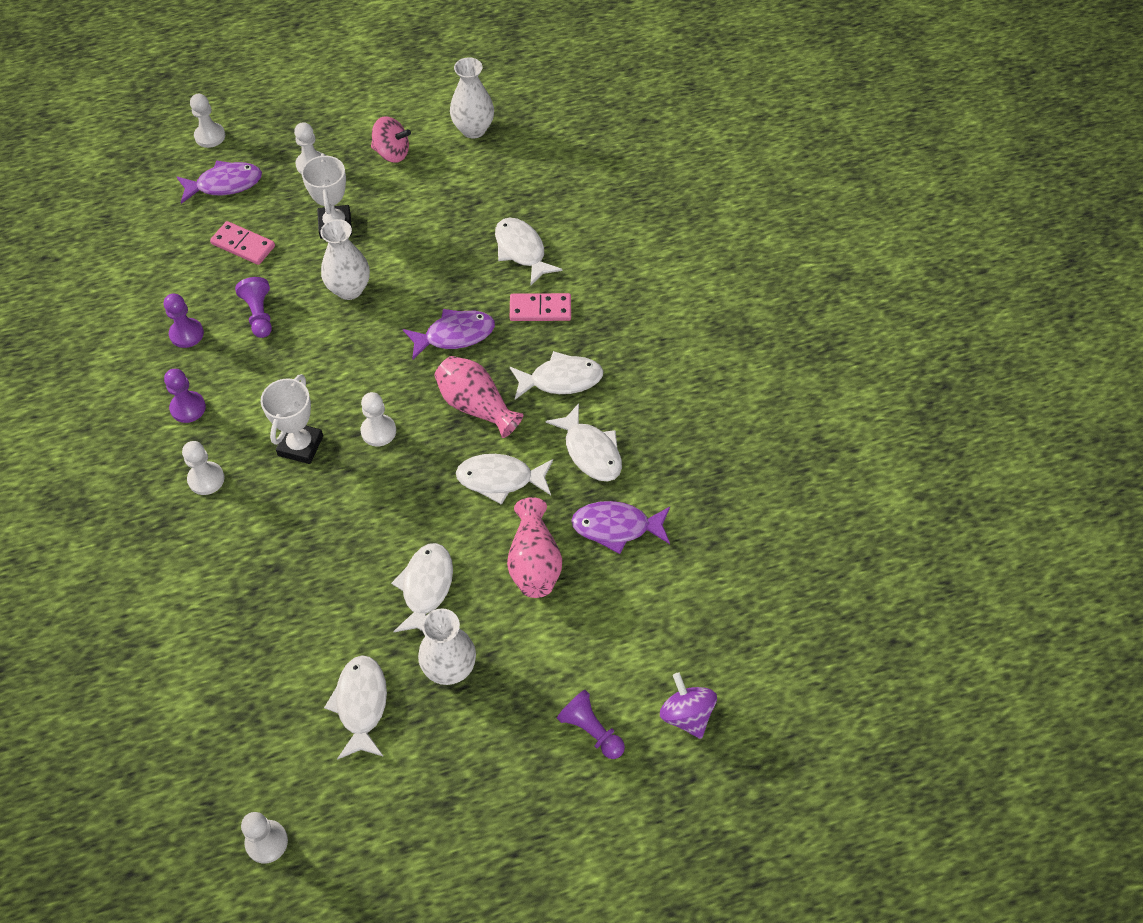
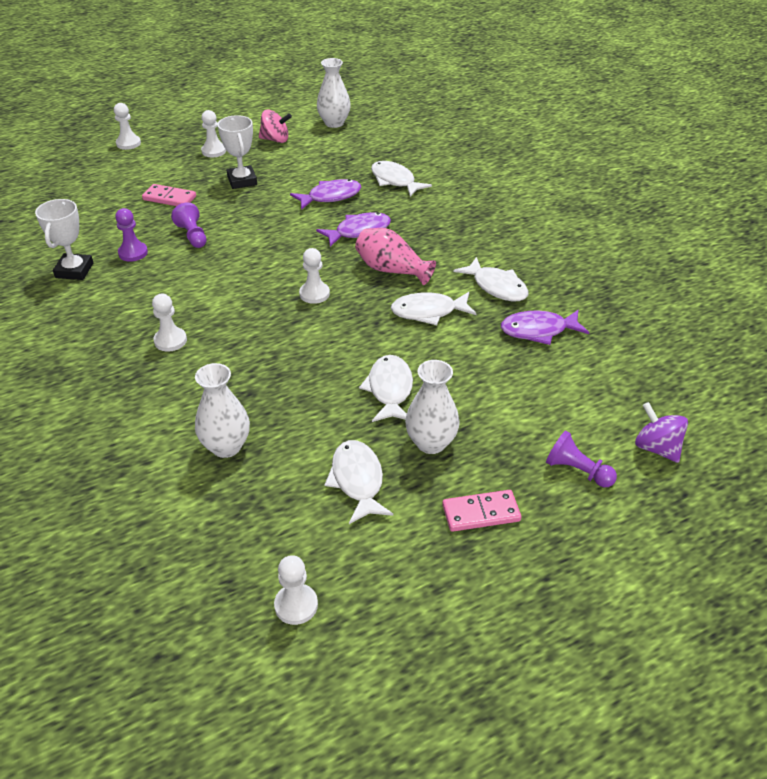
camera: 10 degrees left, 15 degrees down
(188, 408) = (144, 297): purple pawn -> none
(225, 184) = (146, 167): purple fish -> purple fish (330, 197)
(300, 446) = (249, 310): white trophy -> white trophy (74, 270)
(349, 289) = (264, 214): white vase -> white vase (226, 446)
(534, 562) = (478, 361): pink vase -> none
(540, 309) = (422, 210): pink domino -> pink domino (481, 513)
(561, 379) = (455, 248): white fish -> none

